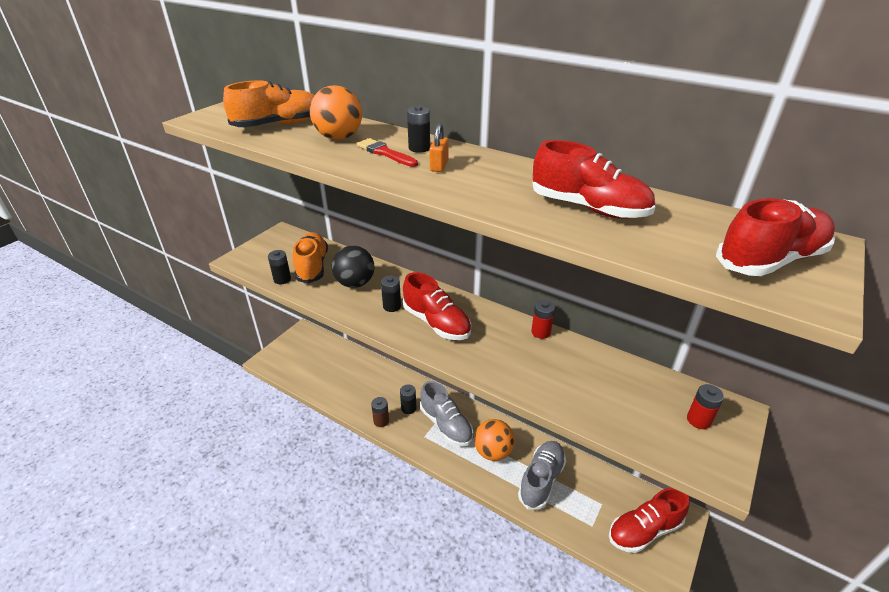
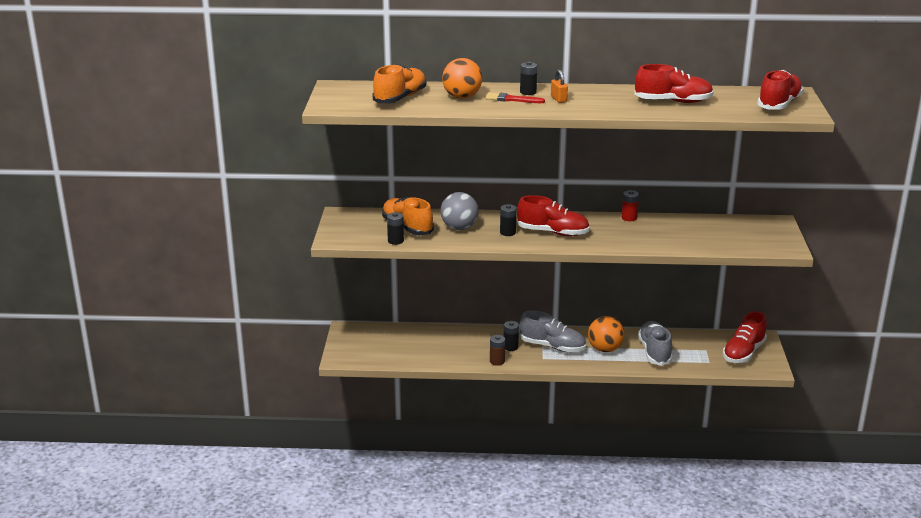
camera: 30 degrees left, 10 degrees down
(355, 283) = (459, 228): black ball -> grey ball
(698, 420) = (761, 231): red battery -> none

